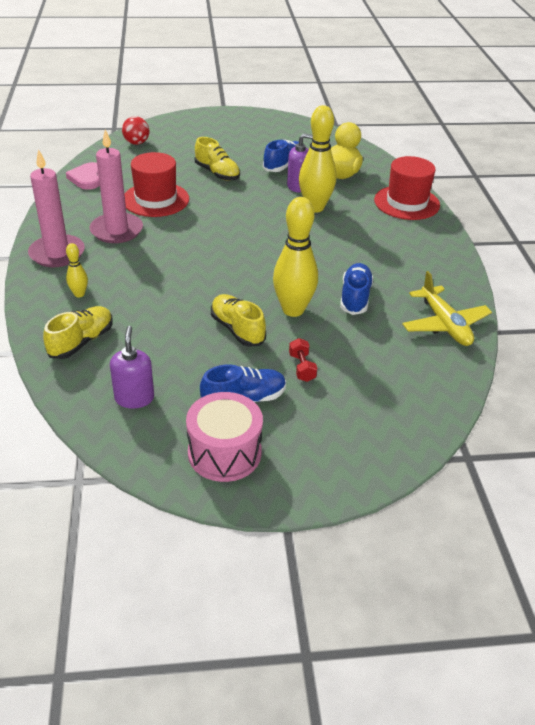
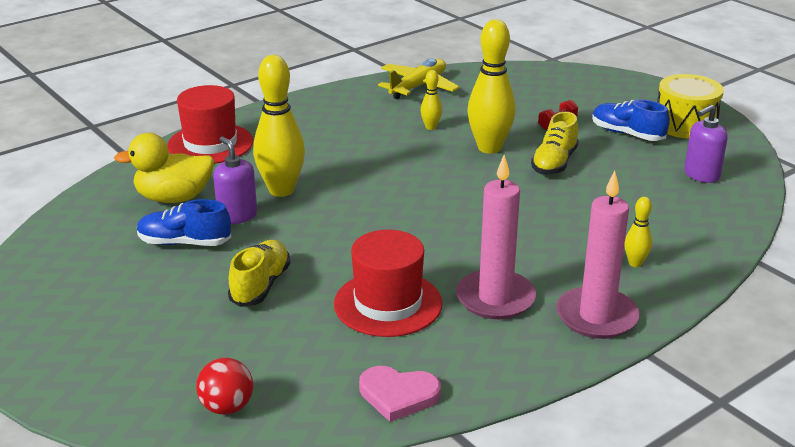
camera: 120 degrees left, 10 degrees down
(81, 342) = (689, 228): yellow shoe -> none
(87, 178) = (398, 395): pink heart -> pink heart turned 45 degrees clockwise
(224, 453) = (685, 124): pink drum -> yellow drum
(355, 297) = (431, 127): blue shoe -> yellow bowling pin

